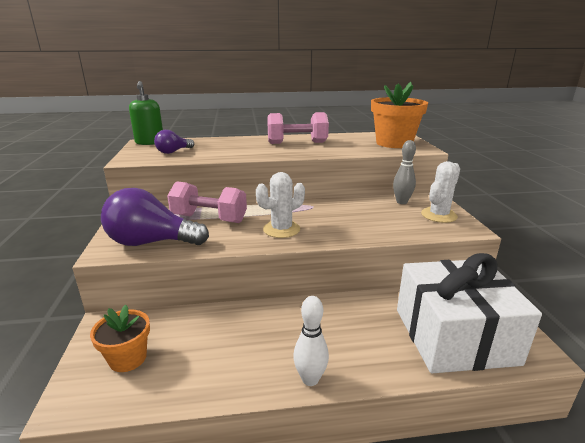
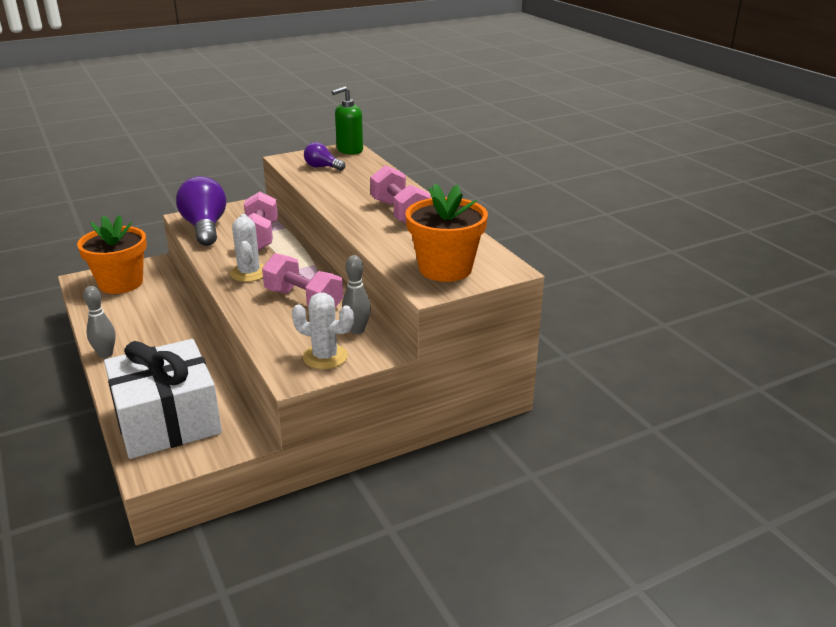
camera: 70 degrees right, 5 degrees up
(128, 358) = (121, 283): orange flower pot -> orange flower pot, size x1.69
(281, 229) = (249, 273): white cactus -> white cactus turned 45 degrees clockwise
(310, 379) = (106, 354): white bowling pin -> grey bowling pin
(348, 213) = (304, 300): none -> pink dumbbell

